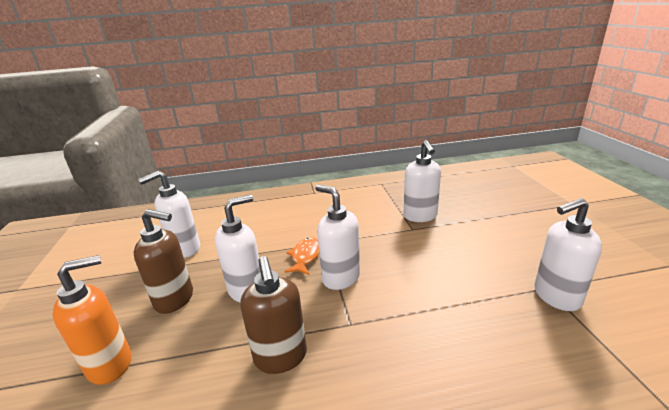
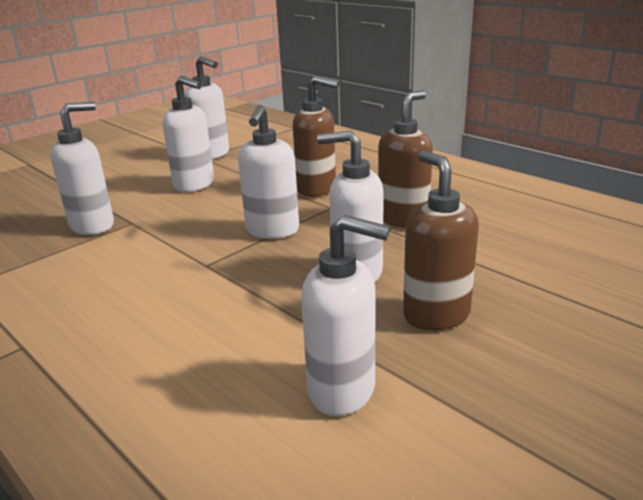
camera: 125 degrees left, 0 degrees up
(111, 364) = (547, 293): orange soap dispenser -> none
(305, 256) = (252, 265): orange fish -> none
(397, 333) = (317, 189): none -> brown soap dispenser
(466, 266) = (194, 185): none -> white soap dispenser

